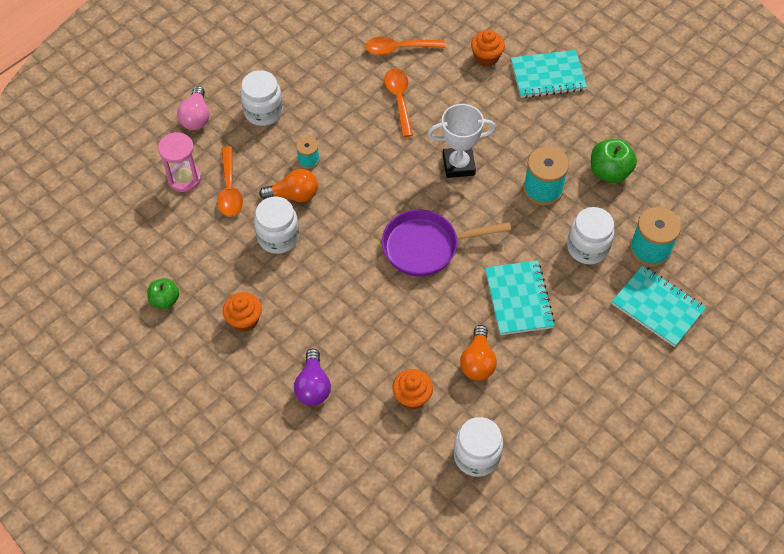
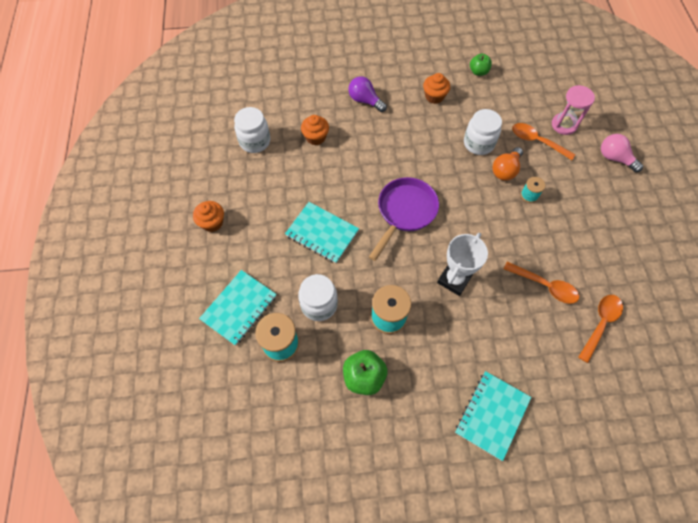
camera: 130 degrees right, 5 degrees up
(263, 112) = (593, 197): white jar -> none
(477, 362) = (304, 181): orange light bulb -> none
(486, 57) = (546, 382): orange cupcake -> orange cupcake (212, 222)
(657, 307) = (239, 308): turquoise notebook -> turquoise notebook turned 45 degrees counterclockwise

